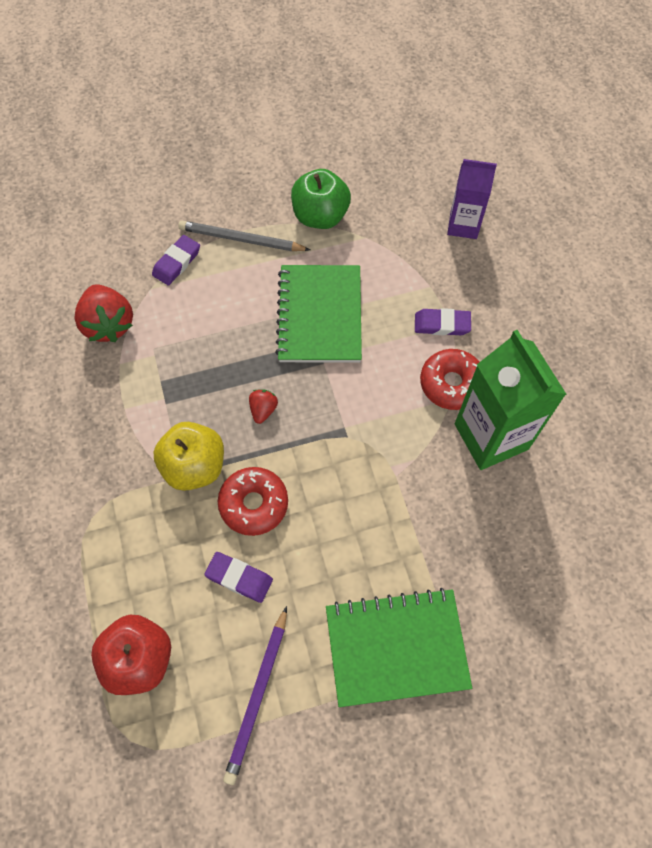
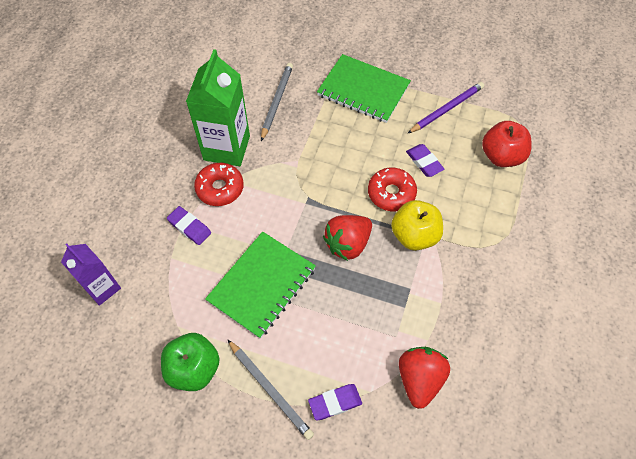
camera: 145 degrees left, 5 degrees down
(263, 410) = (348, 244): red strawberry -> red strawberry, size x1.98
(493, 544) = (276, 101): none -> grey pencil

